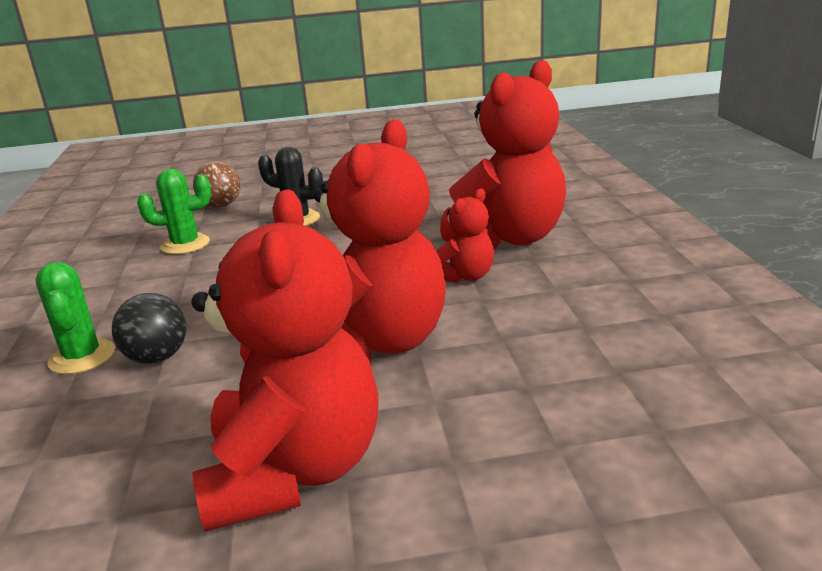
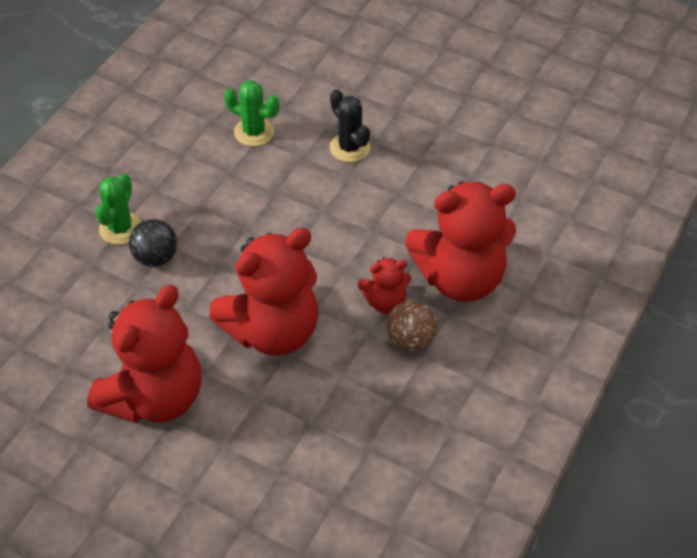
camera: 35 degrees right, 25 degrees up
(221, 205) = (316, 87): brown ball -> brown ball (410, 340)

